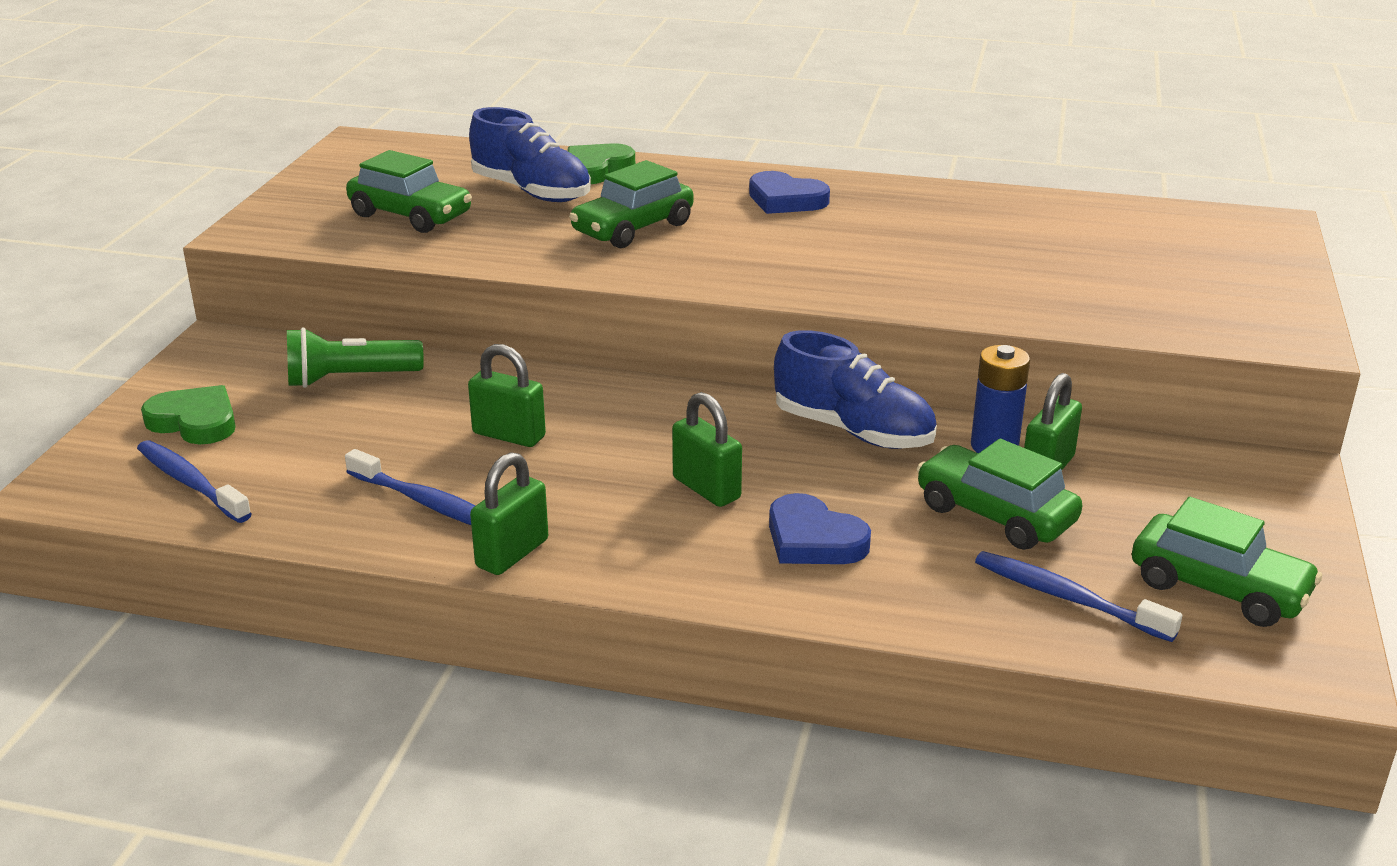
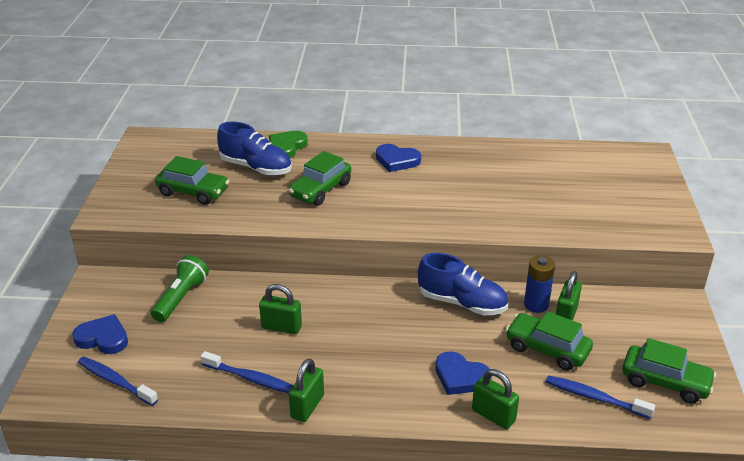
camera: 10 degrees left, 5 degrees up
(195, 421) = (103, 338): green heart -> blue heart
(350, 379) = (181, 298): green flashlight -> green flashlight turned 135 degrees clockwise
(706, 488) = (397, 350): green padlock -> green padlock (493, 415)

